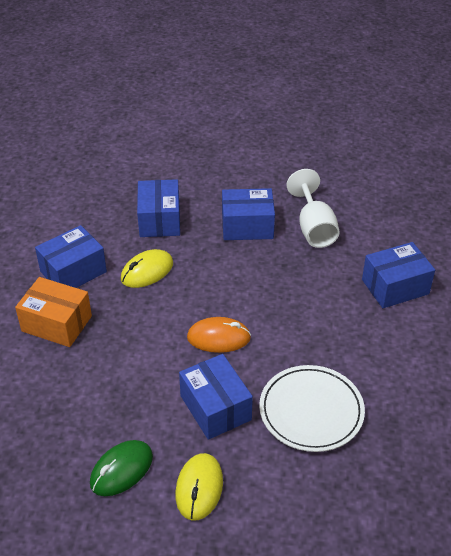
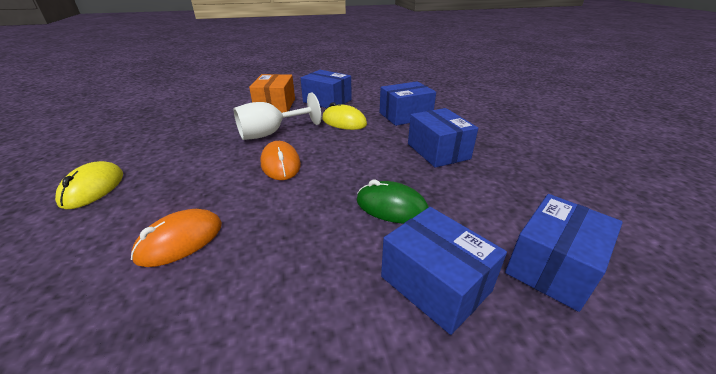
camera: 70 degrees right, 10 degrees down
(121, 470) = (129, 151): green mouse -> green mouse (391, 207)
(199, 488) = (93, 188): yellow mouse -> yellow mouse turned 75 degrees counterclockwise
(215, 407) = (191, 179): blue box -> blue box (552, 266)
(311, 411) = (180, 241): white plate -> orange mouse
(314, 228) = (478, 189): white goblet -> white goblet (271, 133)

